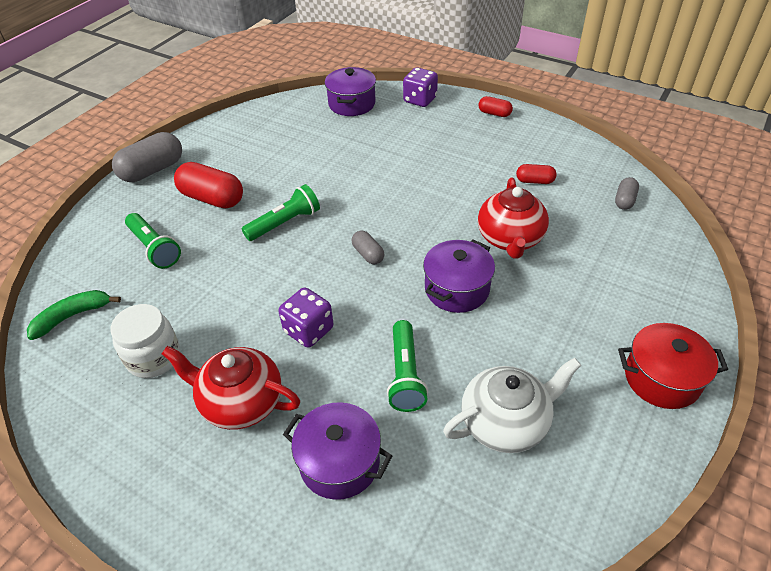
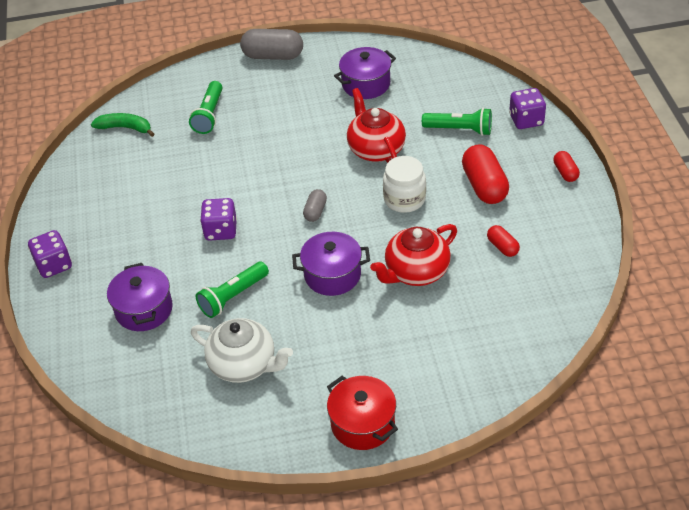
camera: 50 degrees right, 0 degrees up
(154, 357) = (133, 183): white jar -> white jar (404, 199)
(170, 510) = (54, 265): none -> purple dice
(212, 198) = (280, 103): red capsule -> red capsule (484, 186)
(240, 402) = (141, 241): red teapot -> red teapot (376, 149)
(285, 223) = (298, 152): green flashlight -> green flashlight (459, 130)
(352, 104) = (469, 89): purple pot -> purple pot (366, 84)
(624, 200) = (543, 311): grey capsule -> none

